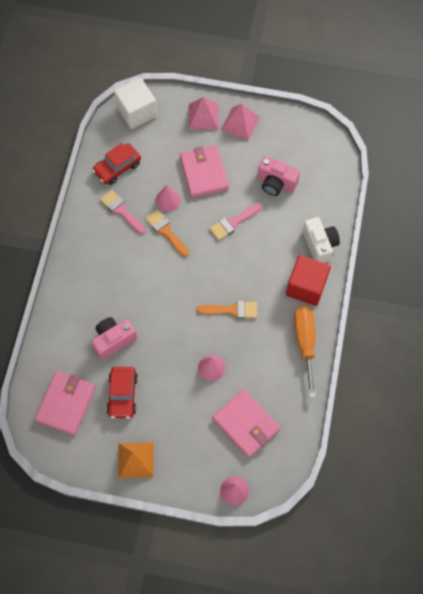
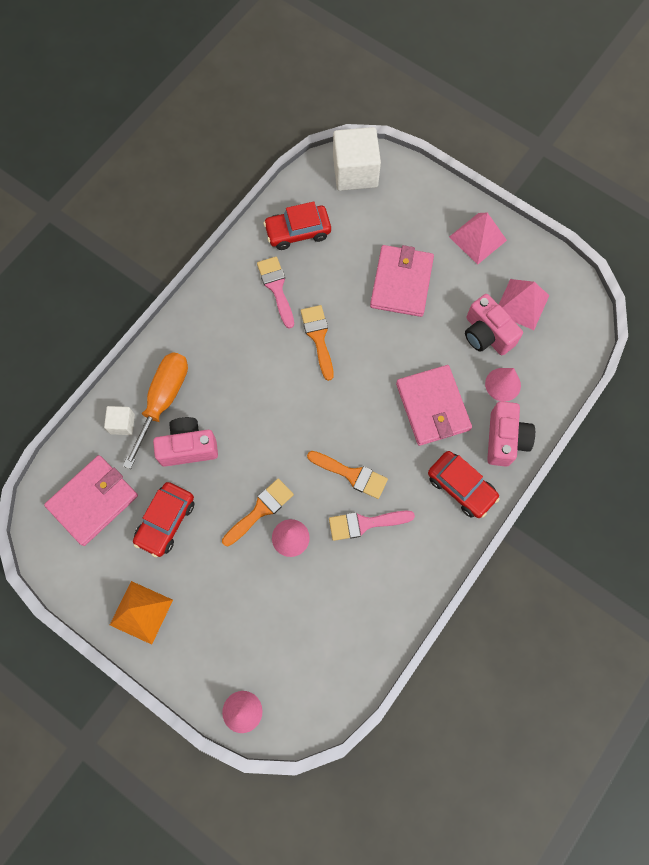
camera: 25 degrees right, 5 degrees up
(60, 345) = (122, 424): none -> white cube
(168, 200) = (339, 299): pink cone -> pink cone (503, 384)
(183, 359) = (260, 510): none -> orange brush
(203, 116) = (435, 210): pink pyramid -> pink pyramid (522, 304)
(233, 223) = (407, 362): pink brush -> pink brush (364, 523)
(246, 424) = (298, 631): pink wallet -> pink wallet (433, 407)
(305, 343) = (424, 560): orange screwdriver -> orange screwdriver (163, 400)
(306, 287) = (461, 487): red cube -> red car
(319, 245) = (505, 439): white camera -> pink camera

